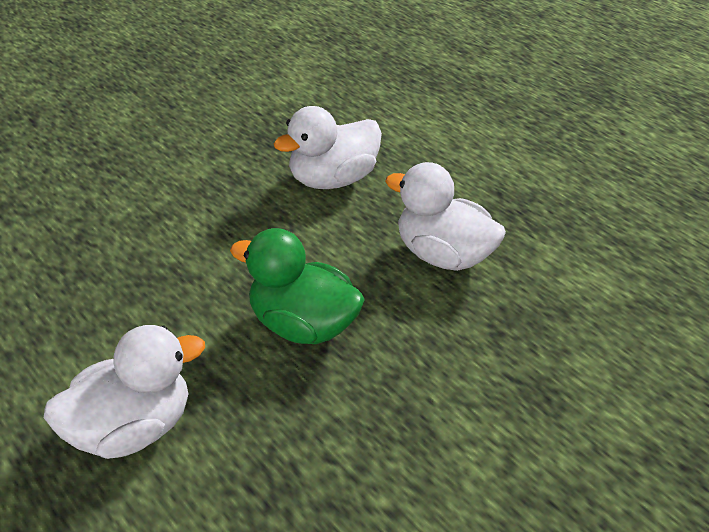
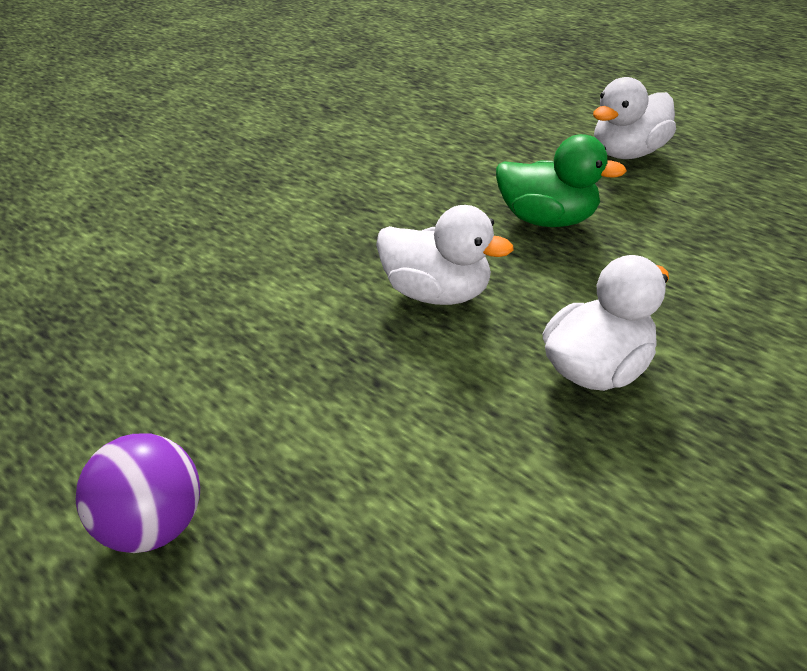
camera: 175 degrees right, 0 degrees up
(629, 139) = (155, 525): none -> purple ball

